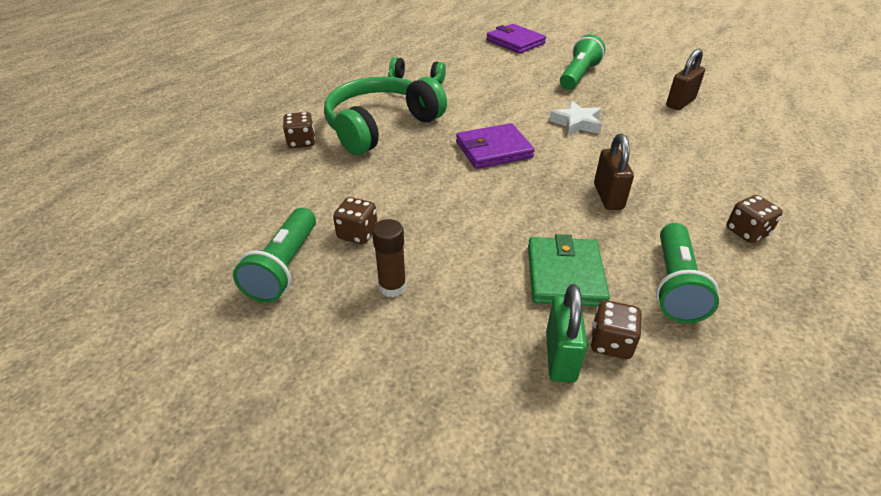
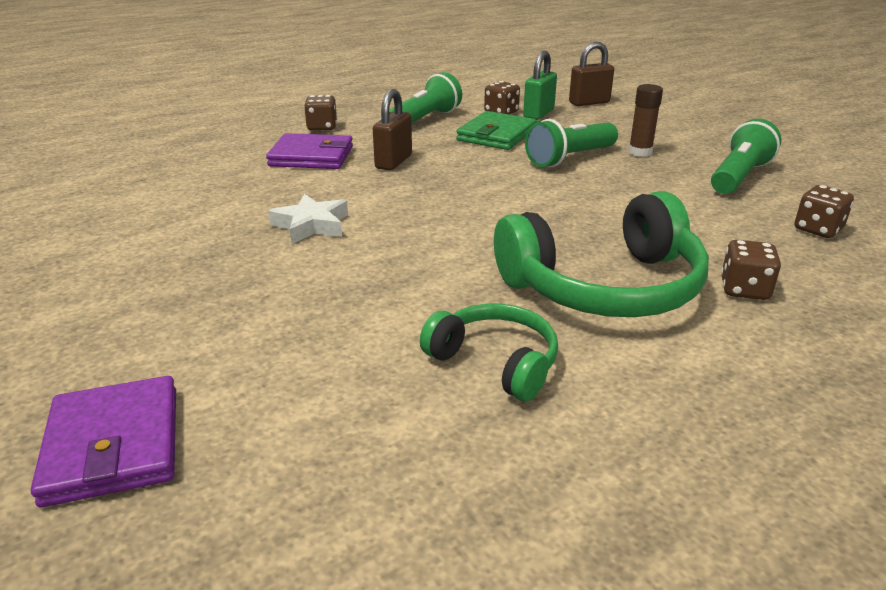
camera: 155 degrees left, 10 degrees down
(357, 234) = (665, 184): brown dice -> brown dice (818, 229)
(493, 150) = (460, 220): purple wallet -> purple wallet (311, 156)
(578, 76) = (169, 297): green flashlight -> green flashlight (570, 158)
(680, 103) = (129, 218): brown padlock -> brown padlock (589, 103)

